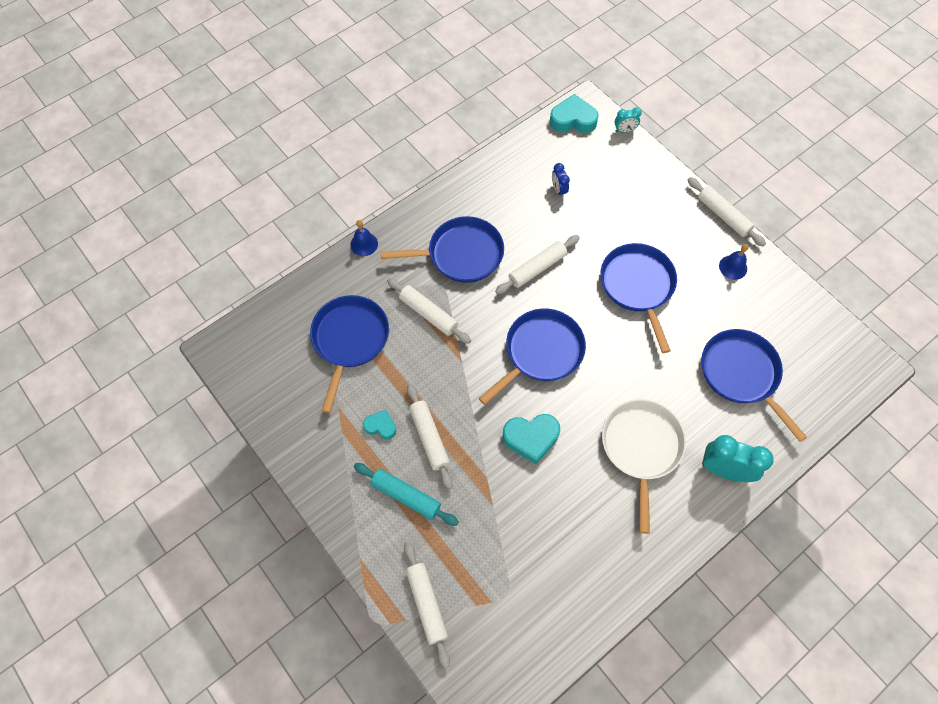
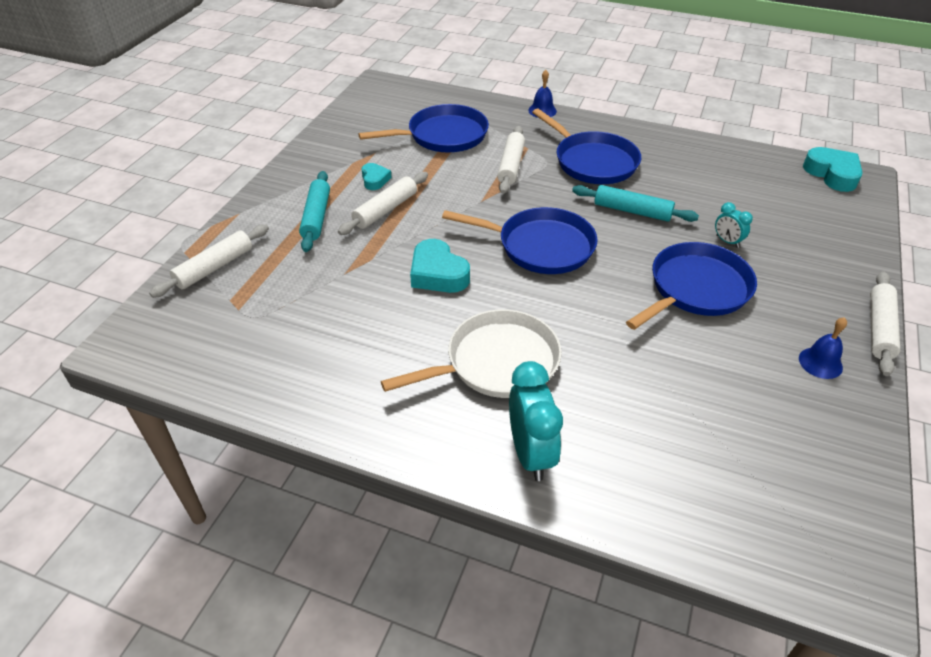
camera: 60 degrees right, 20 degrees down
(537, 268) = (632, 211): white rolling pin -> turquoise rolling pin
(558, 190) = (738, 193): blue clock -> none
(624, 130) = (873, 212): turquoise clock -> turquoise clock (727, 241)
(741, 374) = (680, 424): blue pan -> none

